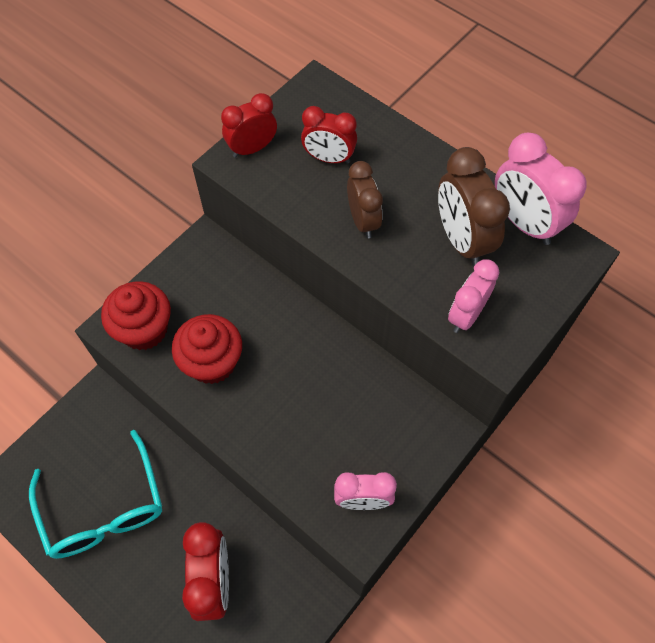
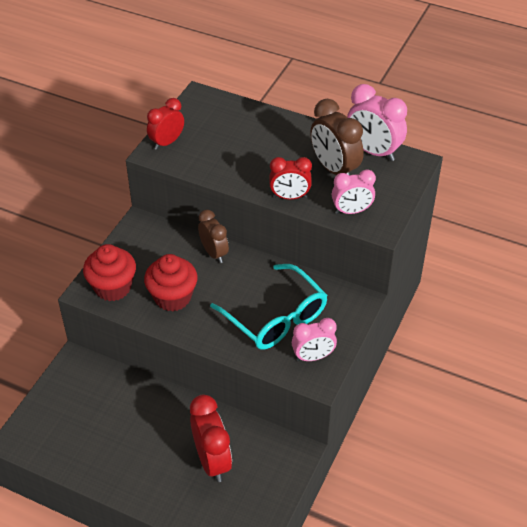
camera: 15 degrees left, 15 degrees down
(104, 508) = (108, 434): turquoise glasses -> turquoise glasses (276, 317)
(329, 158) = (224, 138): red clock -> red clock (290, 197)
(363, 221) = (262, 171): brown clock -> brown clock (214, 253)
(466, 315) = (351, 211): pink clock -> pink clock turned 120 degrees counterclockwise

